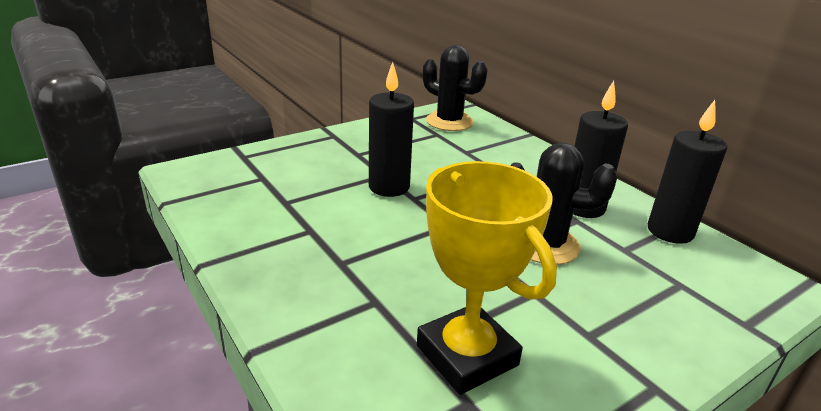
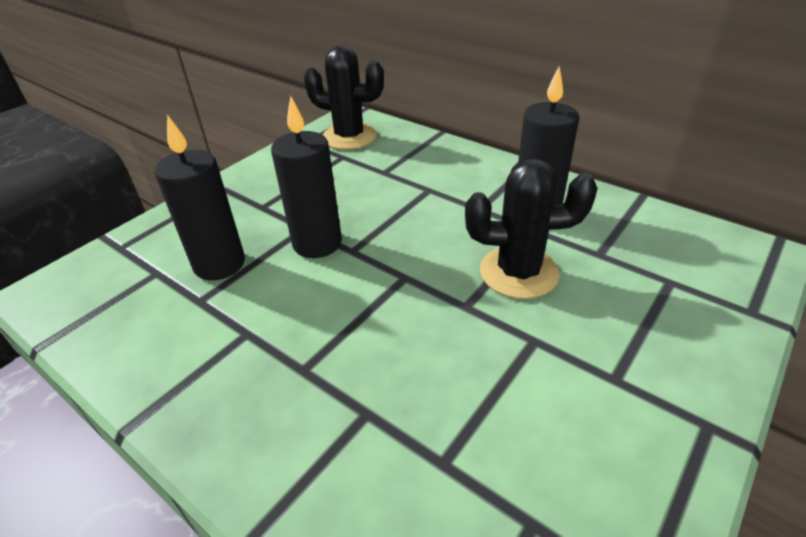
camera: 15 degrees left, 10 degrees up
(467, 355) = (502, 455): yellow trophy -> none
(670, 231) = (631, 218): black candle -> black candle (219, 264)

